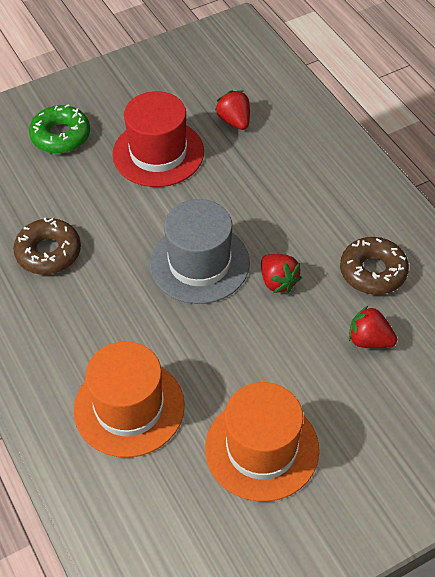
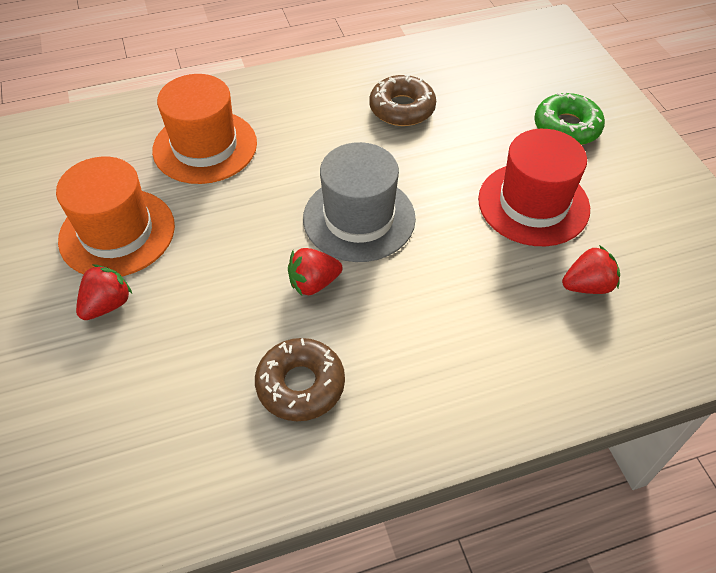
camera: 100 degrees right, 0 degrees up
(369, 340) = (202, 355): red strawberry -> red strawberry (107, 305)

